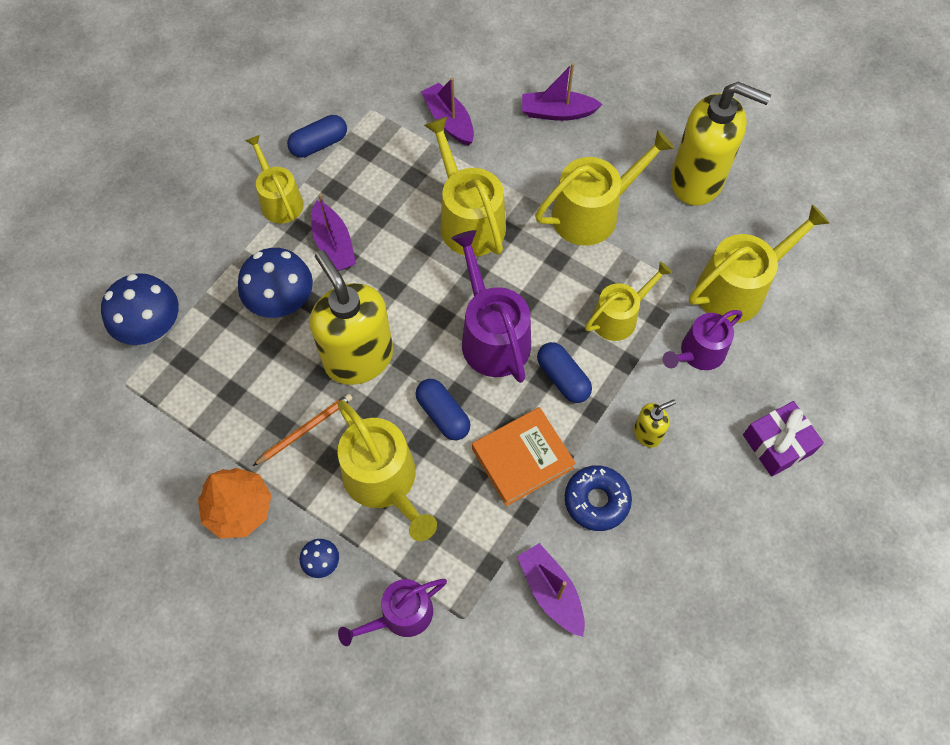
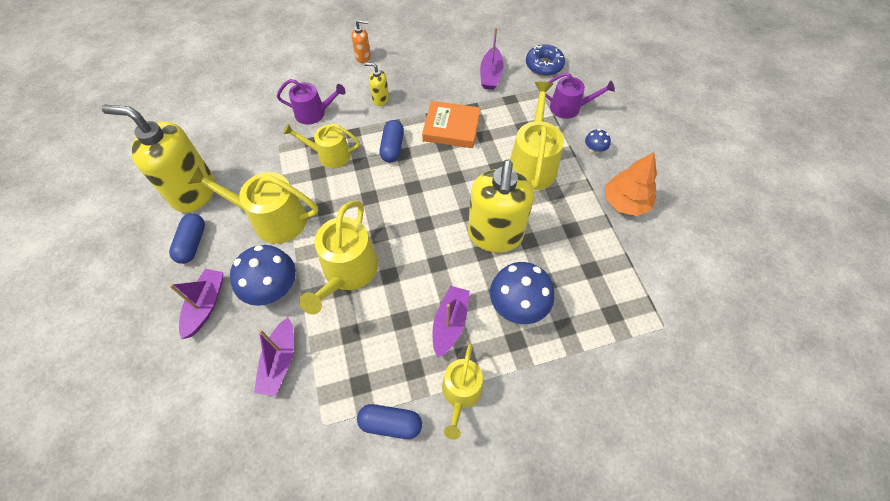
camera: 140 degrees left, 5 degrees down
(152, 328) = (623, 355): blue mushroom -> blue mushroom (273, 289)
(305, 430) = (558, 217): orange pencil -> none
(443, 414) = (473, 173): blue capsule -> blue capsule (192, 243)
(492, 336) = (407, 193): purple watering can -> none
(557, 112) = (206, 305): purple boat -> purple boat turned 120 degrees counterclockwise
(596, 500) = (434, 91): blue donut -> blue donut (544, 65)
(697, 181) = (193, 192): yellow soap dispenser -> yellow soap dispenser turned 45 degrees counterclockwise
(737, 288) = (255, 126): yellow watering can -> none
(743, 484) = (363, 57): none -> orange soap dispenser
(777, 444) = (329, 60): purple gift -> none

